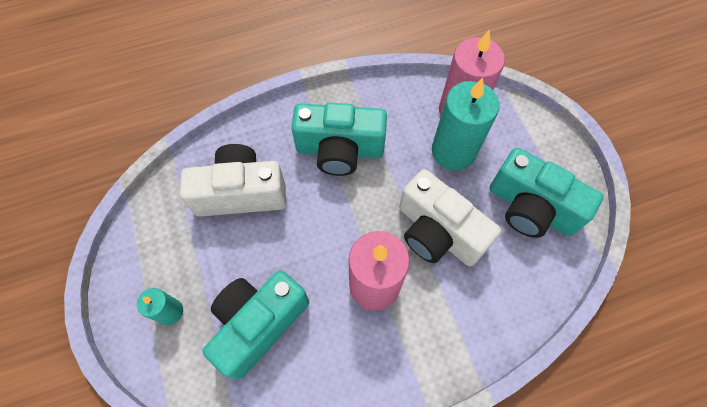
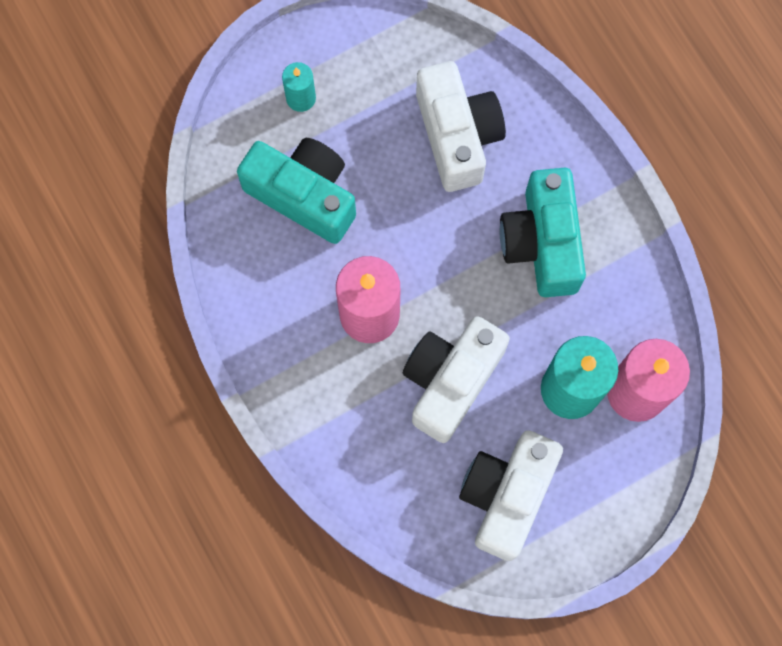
camera: 80 degrees right, 10 degrees up
(531, 208) = (506, 495): turquoise camera -> white camera

